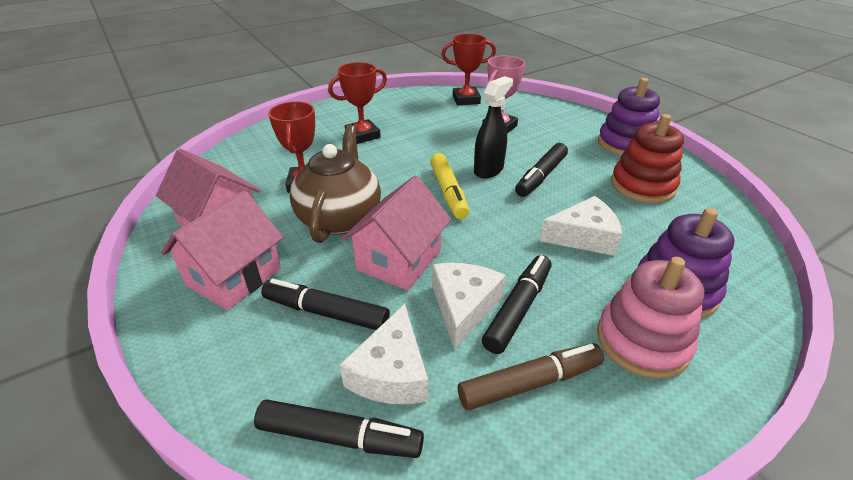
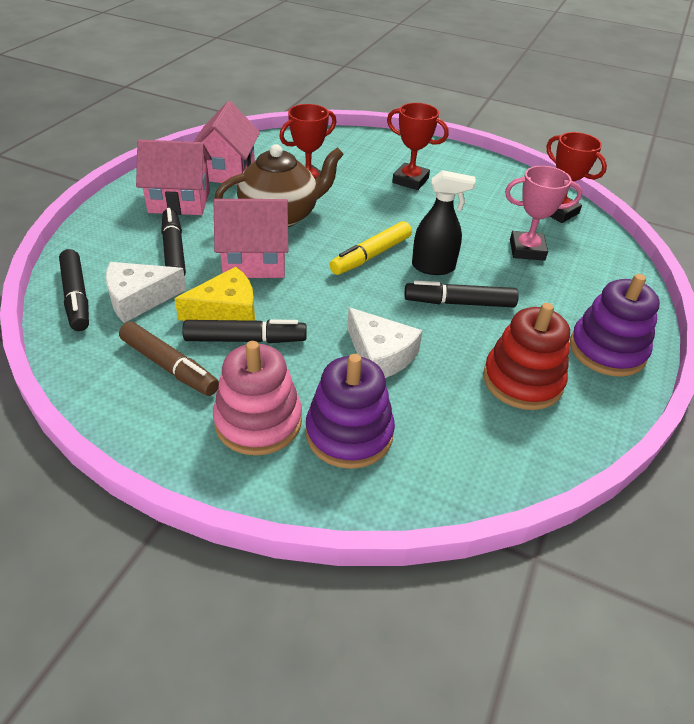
camera: 55 degrees right, 5 degrees up
(463, 306) = (226, 310): white cheese -> yellow cheese

